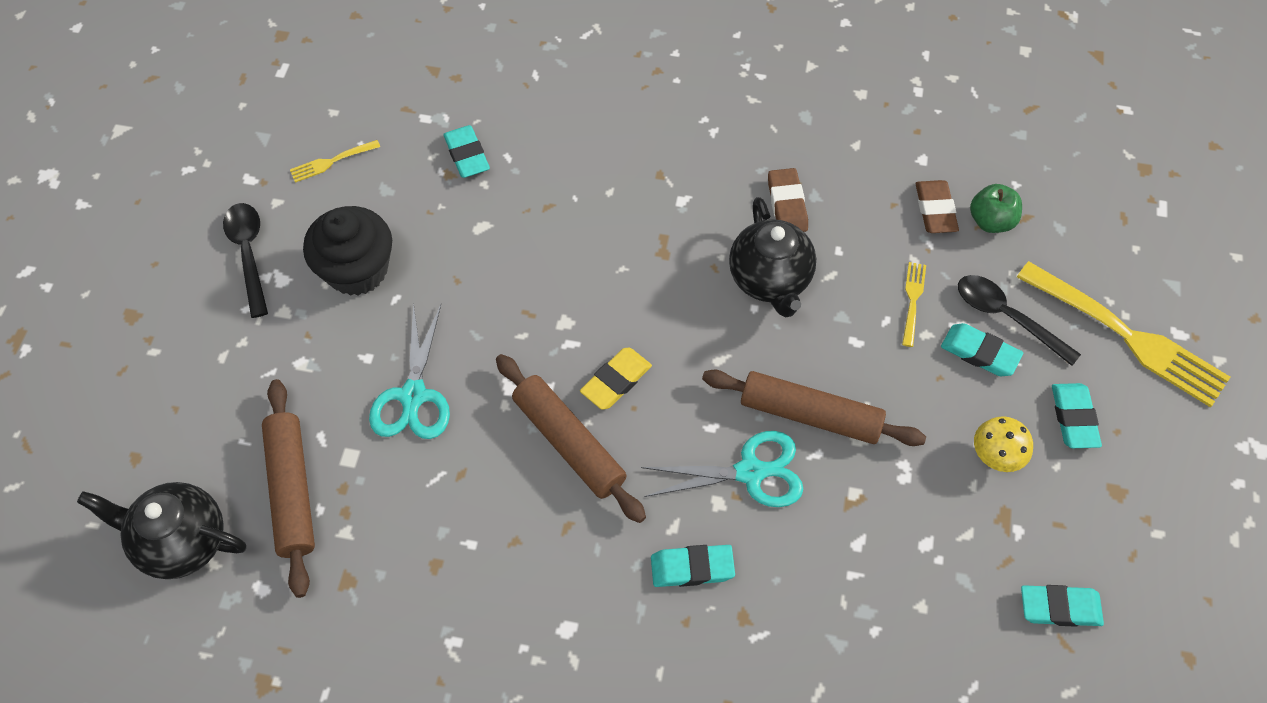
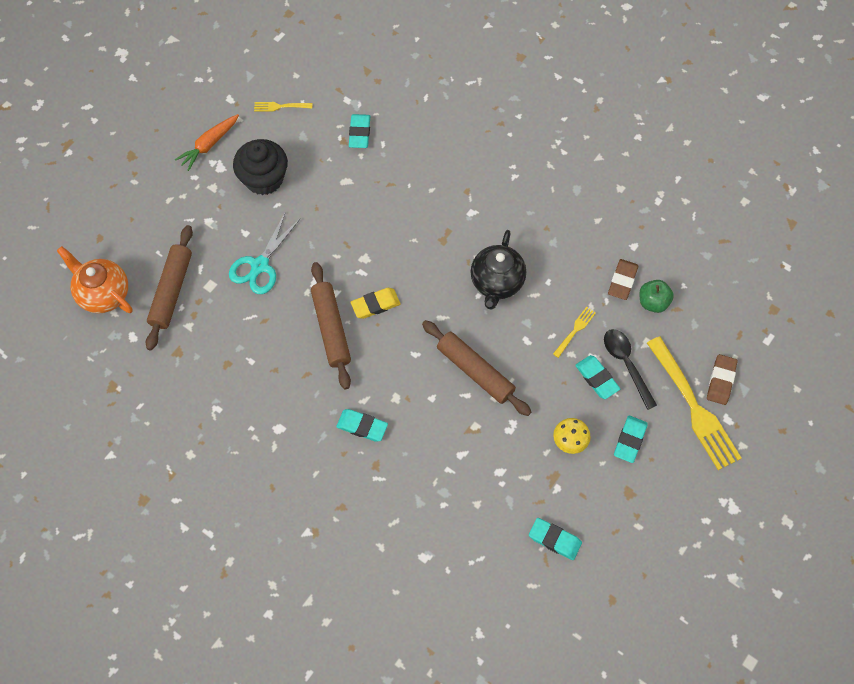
camera: 25 degrees right, 5 degrees up
(181, 541) = (104, 294): black teapot -> orange teapot
(249, 254) = (209, 145): black spoon -> orange carrot
(750, 472) = (423, 388): turquoise scissors -> none
(787, 204) = (533, 240): brown eraser -> brown eraser (721, 381)

